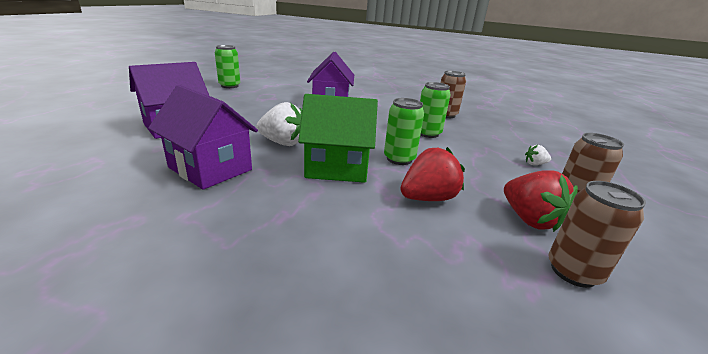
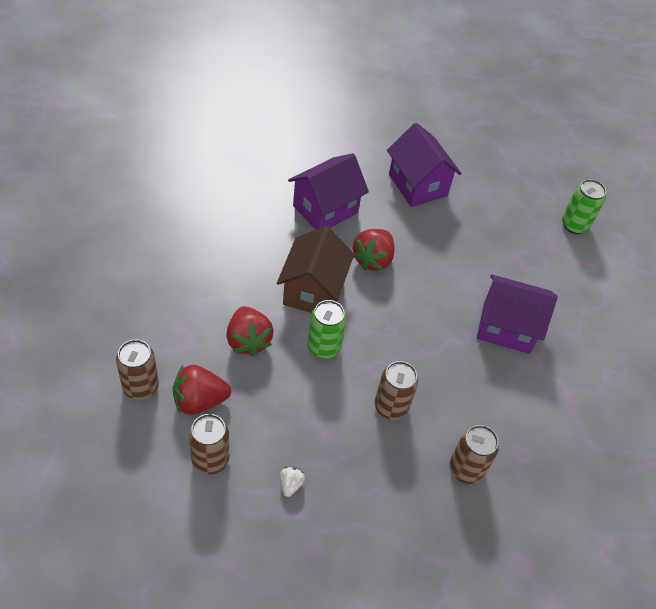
camera: 100 degrees right, 25 degrees up
(283, 143) = (373, 259): white strawberry -> red strawberry
(337, 168) = (313, 291): green house -> brown house
(428, 133) = (391, 407): green can -> brown can

